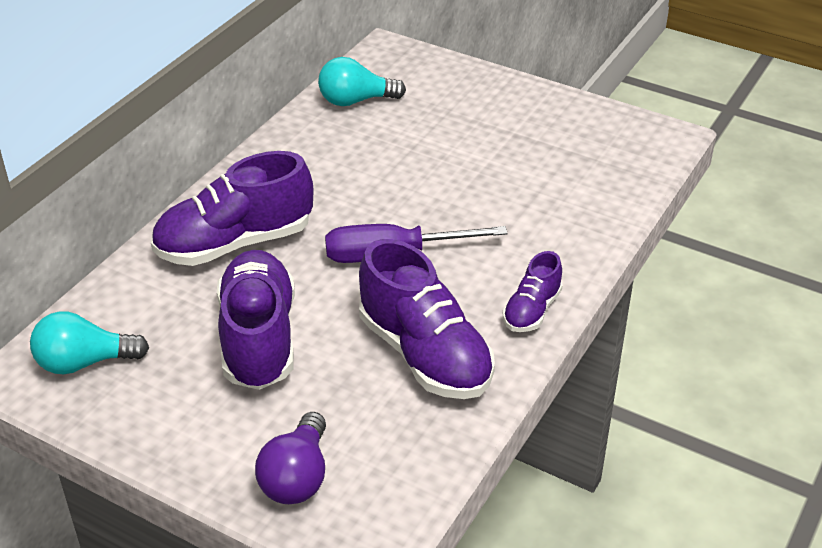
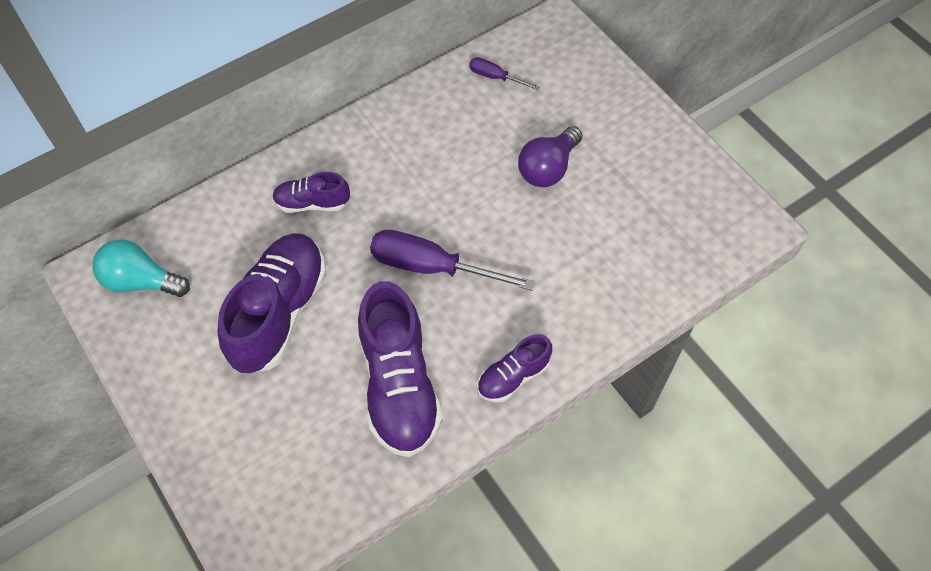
camera: 25 degrees right, 20 degrees up
(235, 243) = (312, 203): purple shoe -> purple shoe, size x0.52
(297, 477) = (236, 464): purple light bulb -> purple light bulb (548, 168)
(355, 101) = (495, 77): turquoise light bulb -> purple screwdriver

